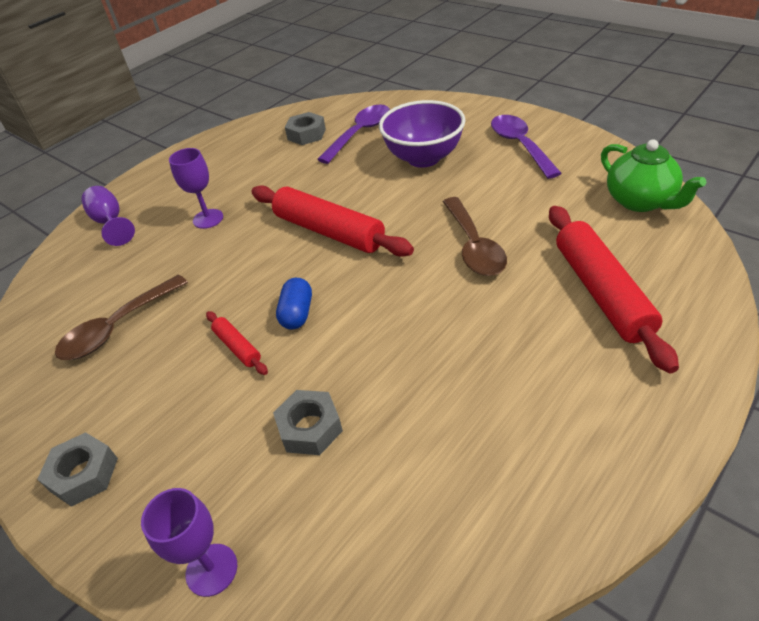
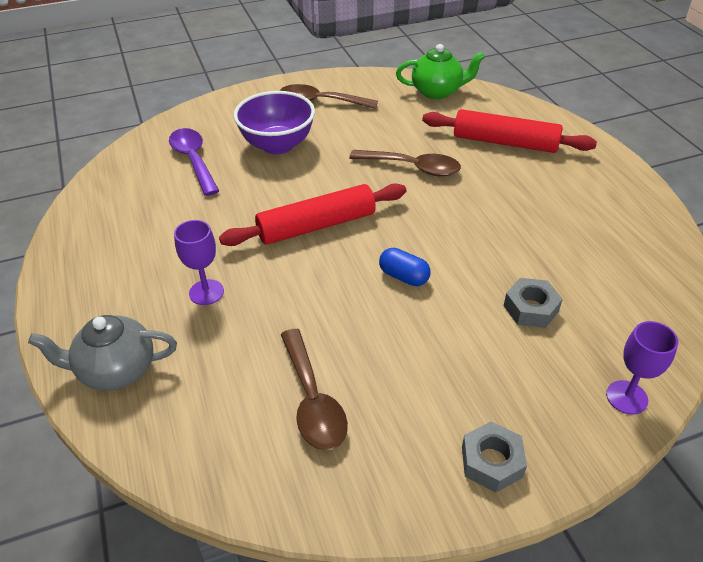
camera: 65 degrees left, 0 degrees up
(111, 222) = (116, 370): purple goblet -> grey teapot
(238, 347) = (413, 322): red rolling pin -> none
(306, 134) = (147, 188): grey nut -> none
(520, 145) = (320, 102): purple spoon -> brown spoon

